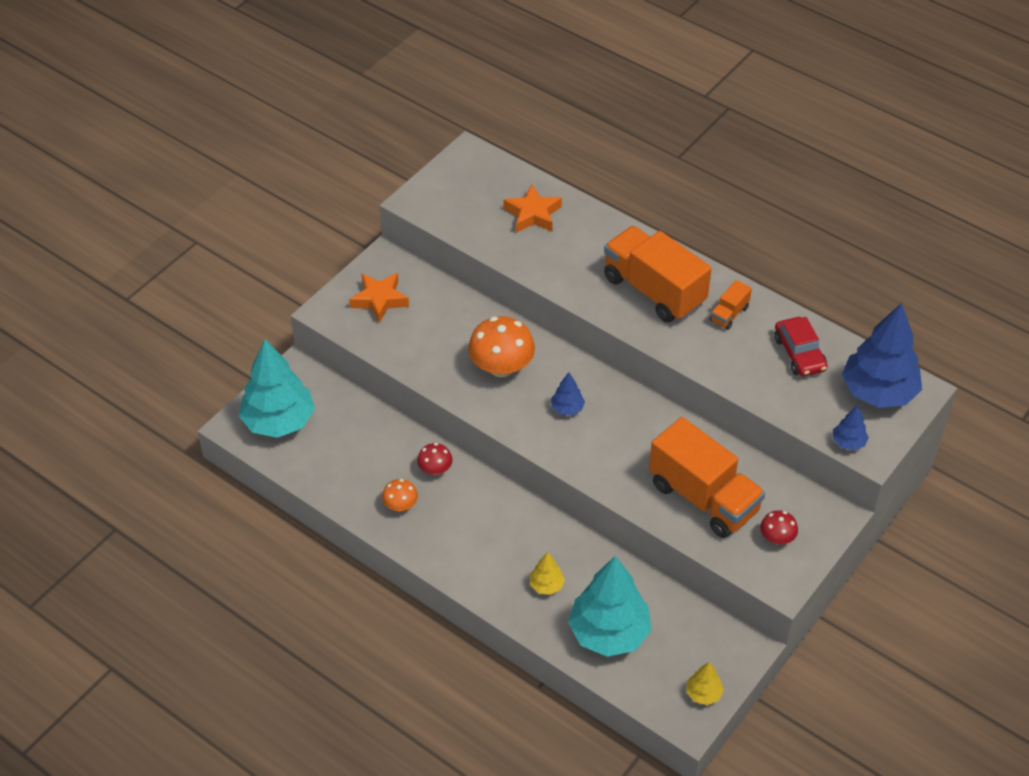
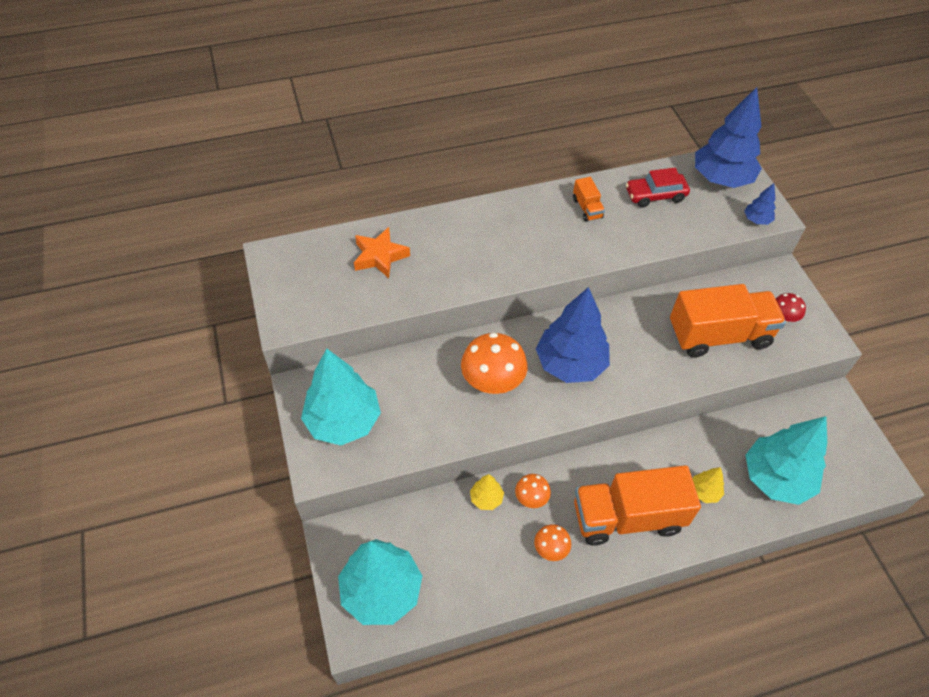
camera: 55 degrees left, 5 degrees up
(379, 300) = (343, 421): orange star -> turquoise tree
(435, 469) = (531, 497): red mushroom -> orange mushroom
(567, 408) = (570, 364): blue tree -> blue tree, size x2.26
(654, 290) = (527, 234): orange truck -> orange truck (627, 517)
(703, 693) = (865, 452): yellow tree -> yellow tree (486, 498)
(799, 354) = (655, 195): red car -> red car turned 150 degrees clockwise

